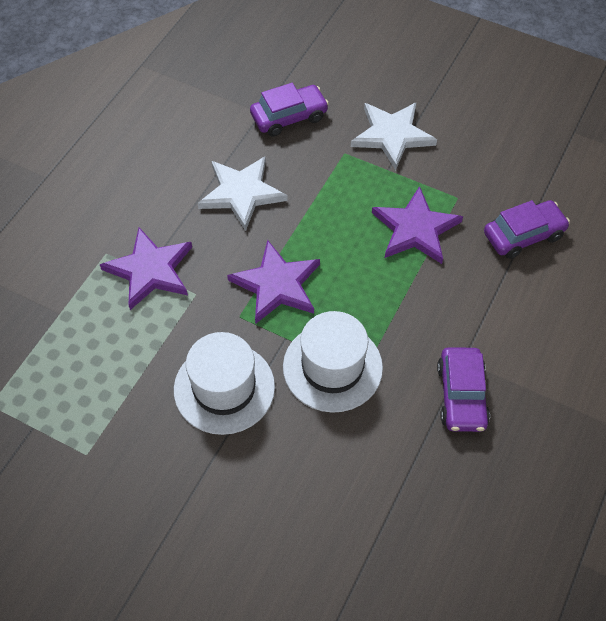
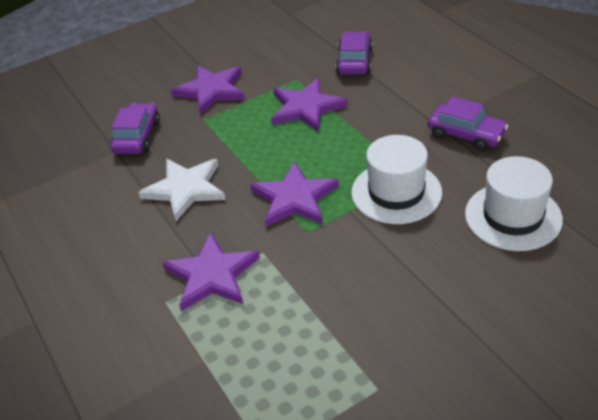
camera: 55 degrees left, 15 degrees down
(224, 388) = (371, 264): white hat -> white hat (513, 216)
(392, 135) = (211, 90): white star -> purple star

